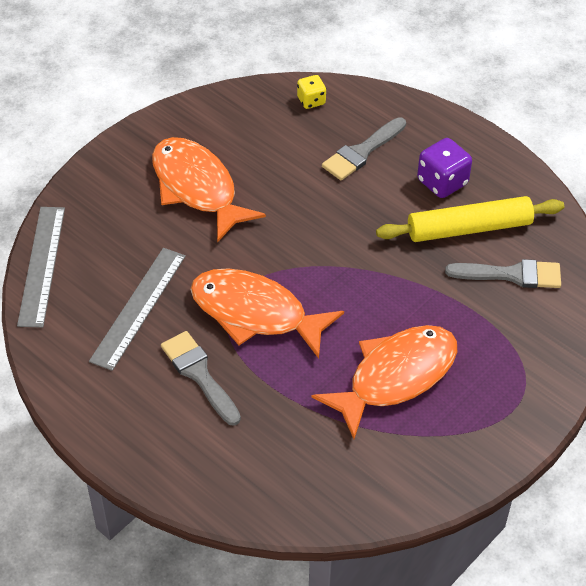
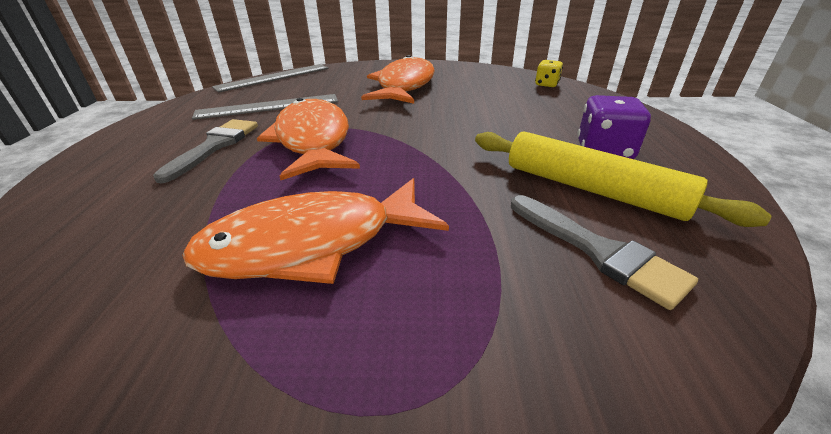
camera: 50 degrees right, 15 degrees down
(362, 152) = (548, 112): grey brush -> none
(395, 377) = (312, 244): orange fish -> orange fish turned 150 degrees clockwise

